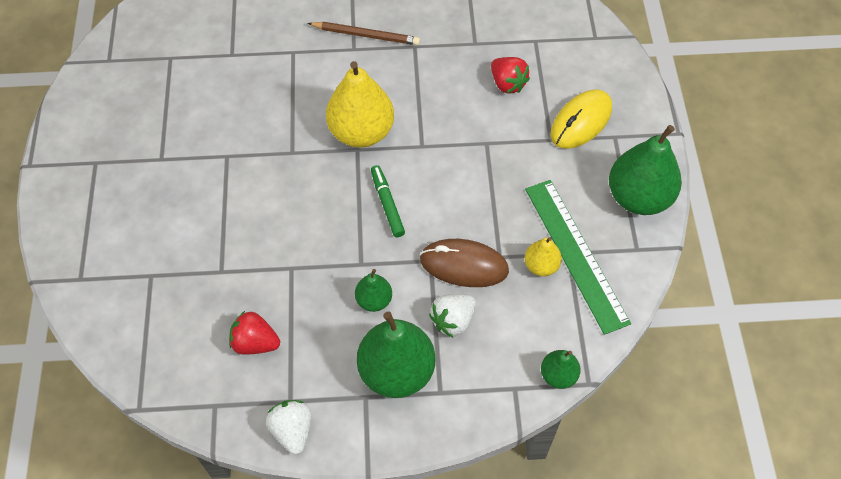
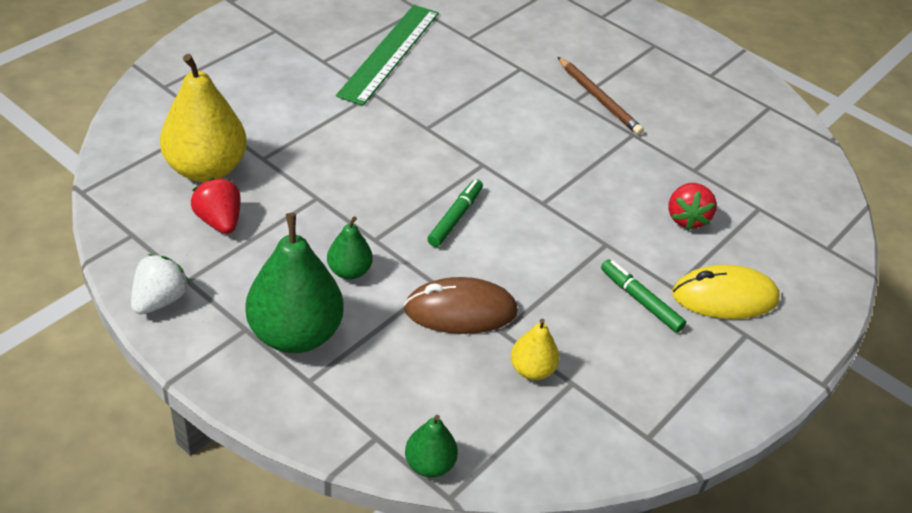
camera: 40 degrees right, 15 degrees down
(361, 132) = (503, 156): yellow pear -> yellow pear (206, 169)
(453, 321) = (394, 341): white strawberry -> none
(464, 265) = (460, 311): brown mouse -> brown mouse turned 60 degrees counterclockwise
(544, 165) = (640, 300): none -> green marker
(576, 254) = (579, 389): green ruler -> green ruler (390, 53)
(638, 197) = (706, 399): green pear -> none

